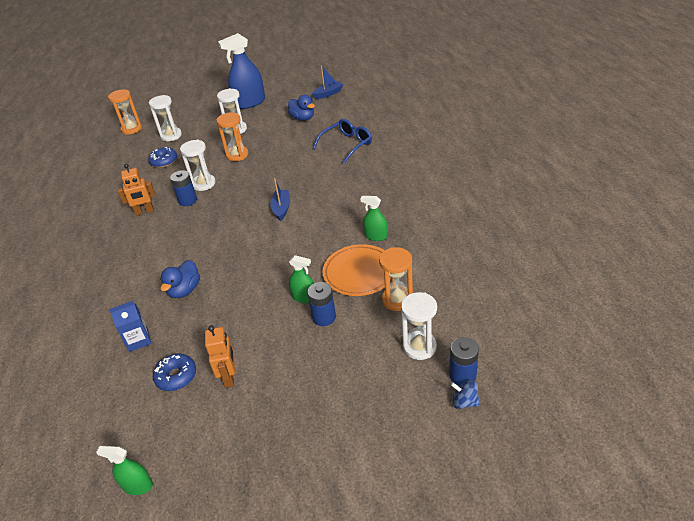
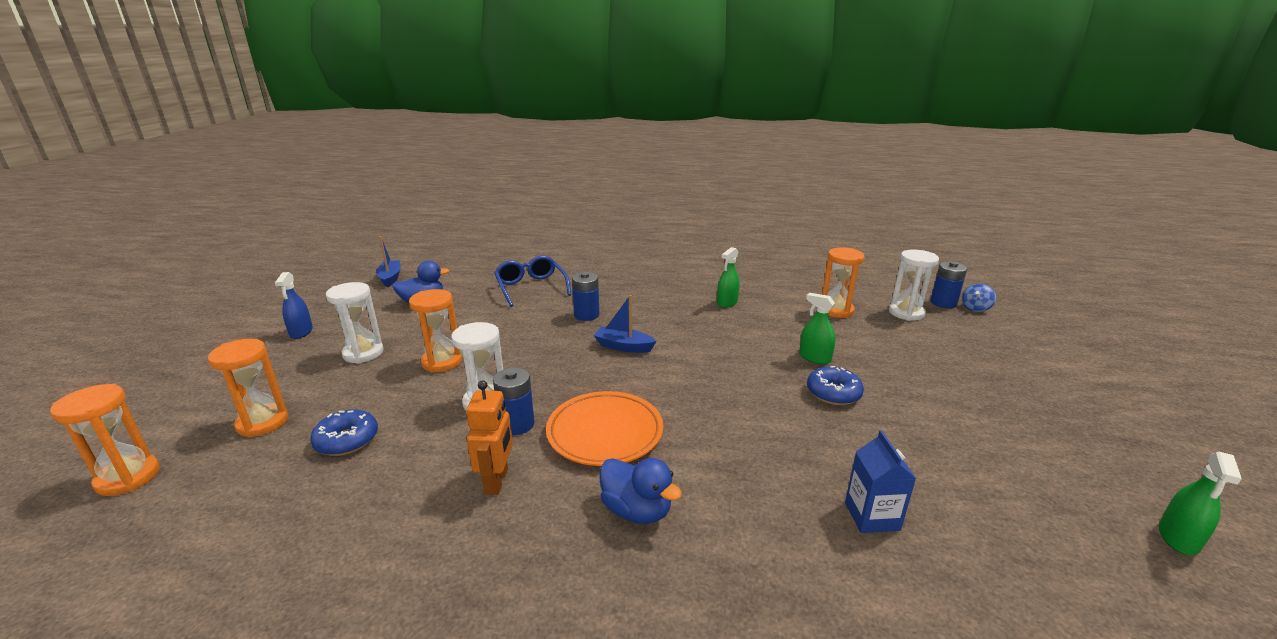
camera: 75 degrees left, 15 degrees down
(171, 136) = (263, 423): white hourglass -> orange hourglass
(176, 376) = (956, 479): blue donut -> blue donut (833, 393)
(185, 290) = (762, 451): blue duck -> blue duck (636, 510)
(229, 377) = (954, 430): orange robot -> none
(249, 103) = (301, 332): blue spray bottle -> blue spray bottle, size x0.52
(304, 297) = (814, 358): green spray bottle -> green spray bottle turned 90 degrees counterclockwise
(324, 317) = (853, 351): blue battery -> blue battery (586, 315)
(359, 273) = (785, 321): orange plate -> orange plate (605, 432)

